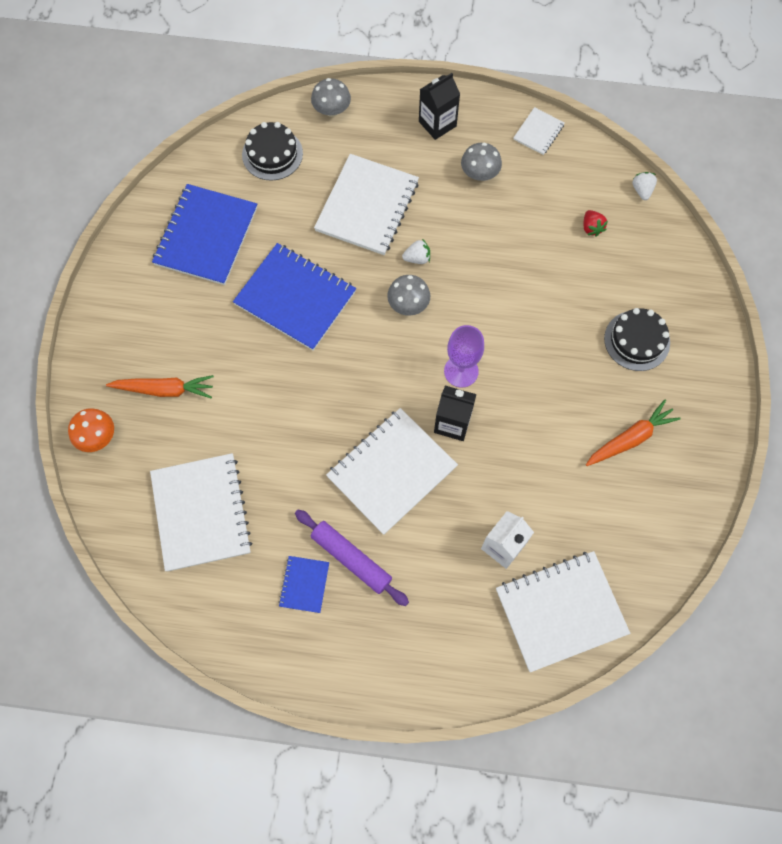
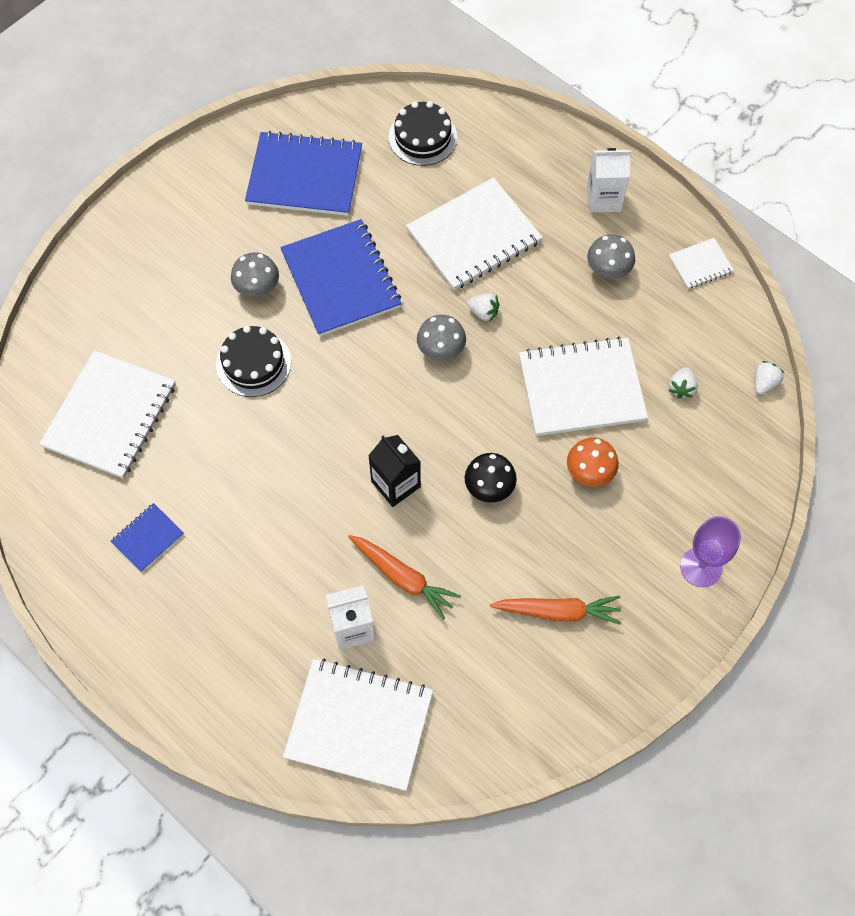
camera: 35 degrees right, 5 degrees down
(97, 436) = (76, 293): orange mushroom -> orange mushroom (589, 472)
(164, 389) = (163, 289): orange carrot -> orange carrot (402, 577)
(206, 236) = (305, 176): blue notebook -> blue notebook turned 45 degrees clockwise
(332, 110) = (510, 128): grey mushroom -> grey mushroom (257, 287)
(351, 559) = (206, 544): purple rolling pin -> none
(391, 471) = (304, 491): white notebook -> white notebook (581, 388)
(437, 124) = (603, 199): black carton -> white carton
(461, 371) = (442, 442): purple goblet -> purple goblet (701, 567)
(518, 382) = (489, 487): none -> black mushroom
(591, 228) = (681, 388): red strawberry -> white strawberry
(637, 340) = (640, 523): black cake -> black cake (253, 363)

